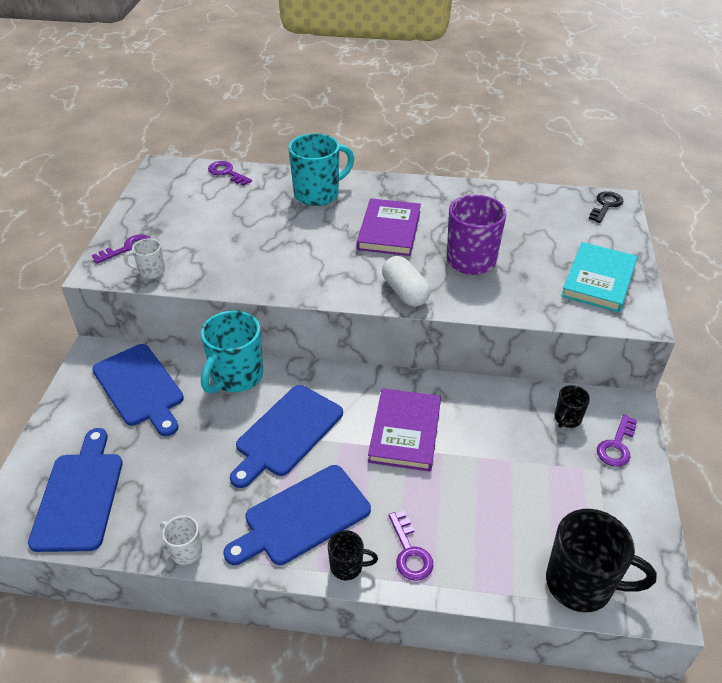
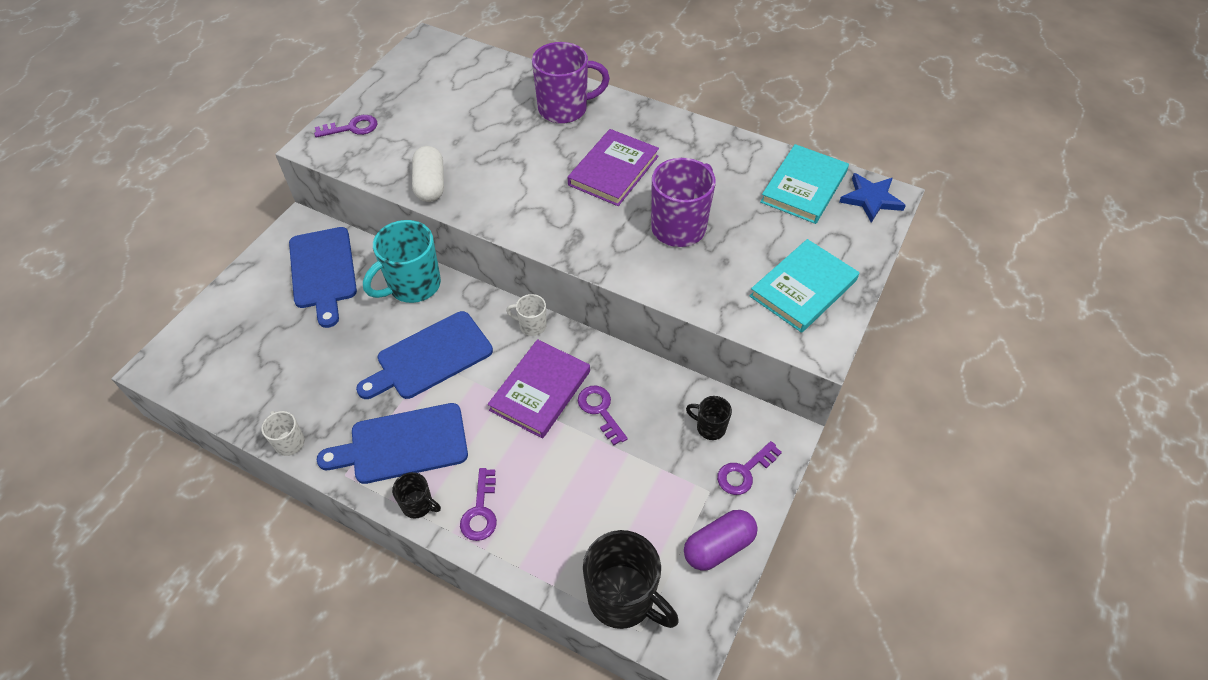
camera: 20 degrees right, 10 degrees up
(79, 496) = (227, 362): blue cutting board -> none
(151, 271) = (360, 158): white mug -> white mug (531, 325)
(227, 173) = (487, 62): purple key -> purple key (600, 410)
(318, 194) = (564, 109): turquoise mug -> purple mug
(405, 292) = (589, 247): white capsule -> white capsule (430, 185)
(550, 208) = (804, 187): none -> turquoise book
(567, 419) = (710, 427): black mug -> black mug turned 60 degrees clockwise
(606, 205) = (871, 199): black key -> blue star
(633, 513) = (718, 546): none -> purple capsule

